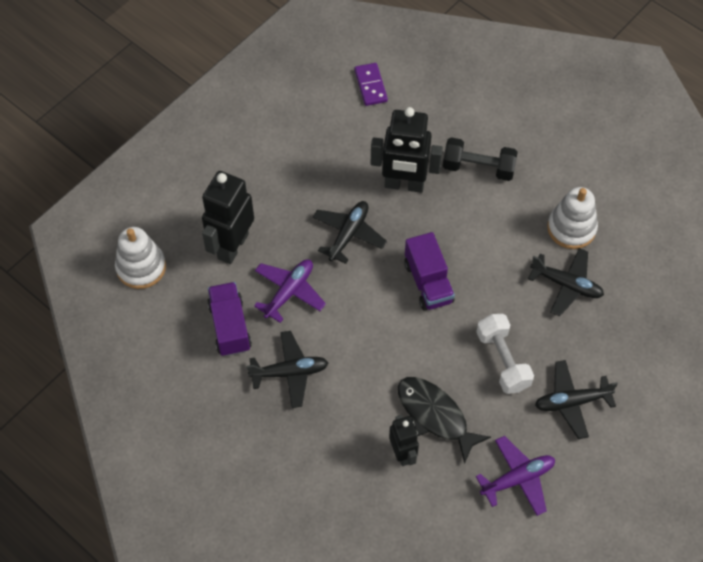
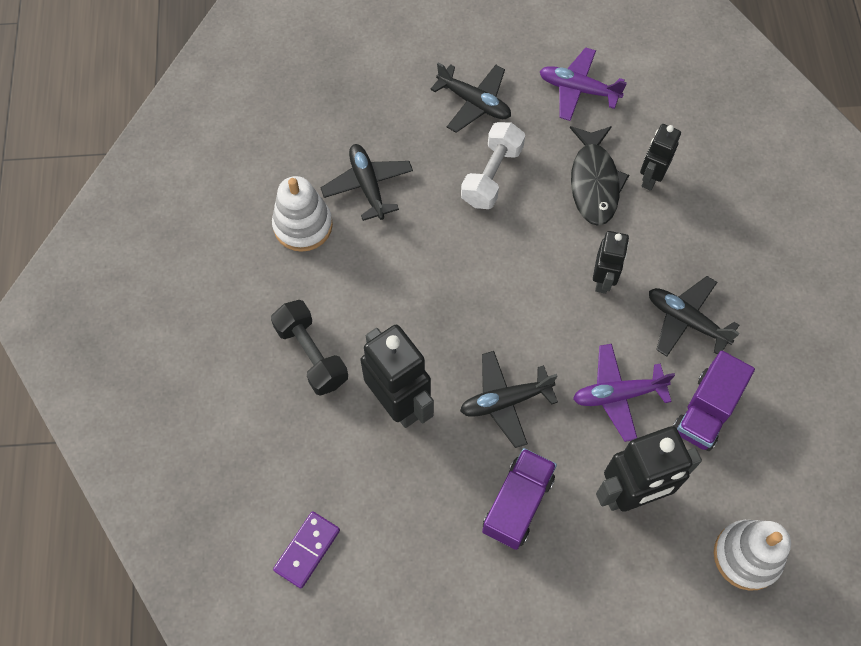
camera: 135 degrees left, 5 degrees up
(364, 353) = (603, 280): none -> black robot
(428, 282) = (481, 290): purple truck -> purple truck (517, 504)

